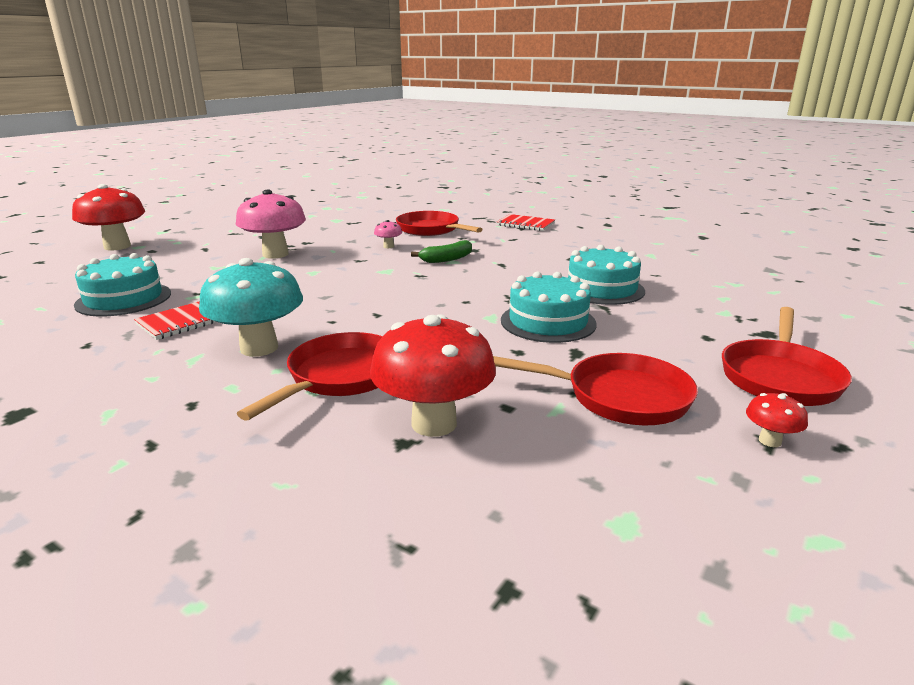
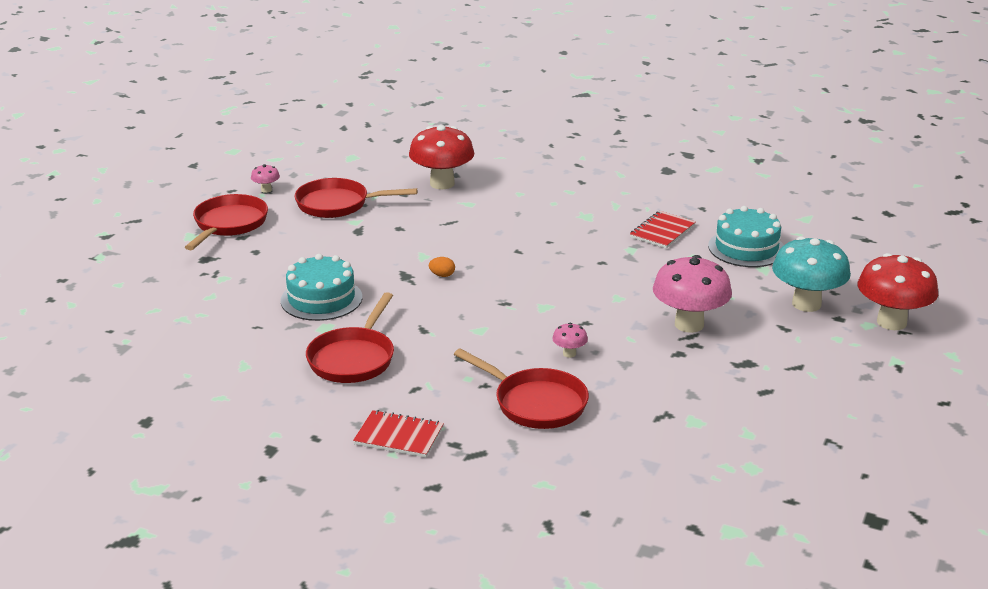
camera: 170 degrees right, 5 degrees up
(259, 348) = (581, 216): turquoise mushroom -> turquoise mushroom (806, 304)
(340, 377) = (509, 202): red pan -> red pan (353, 358)
(446, 259) = (487, 333): green banana -> none
(473, 298) = (442, 275): none -> orange egg
(548, 322) = (376, 255): turquoise cake -> none
(770, 441) = (266, 190): red mushroom -> pink mushroom

